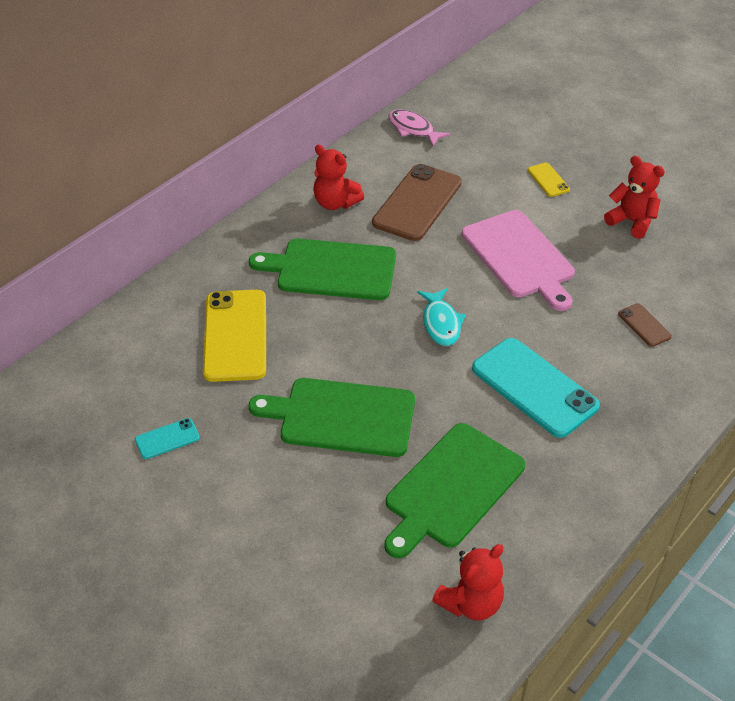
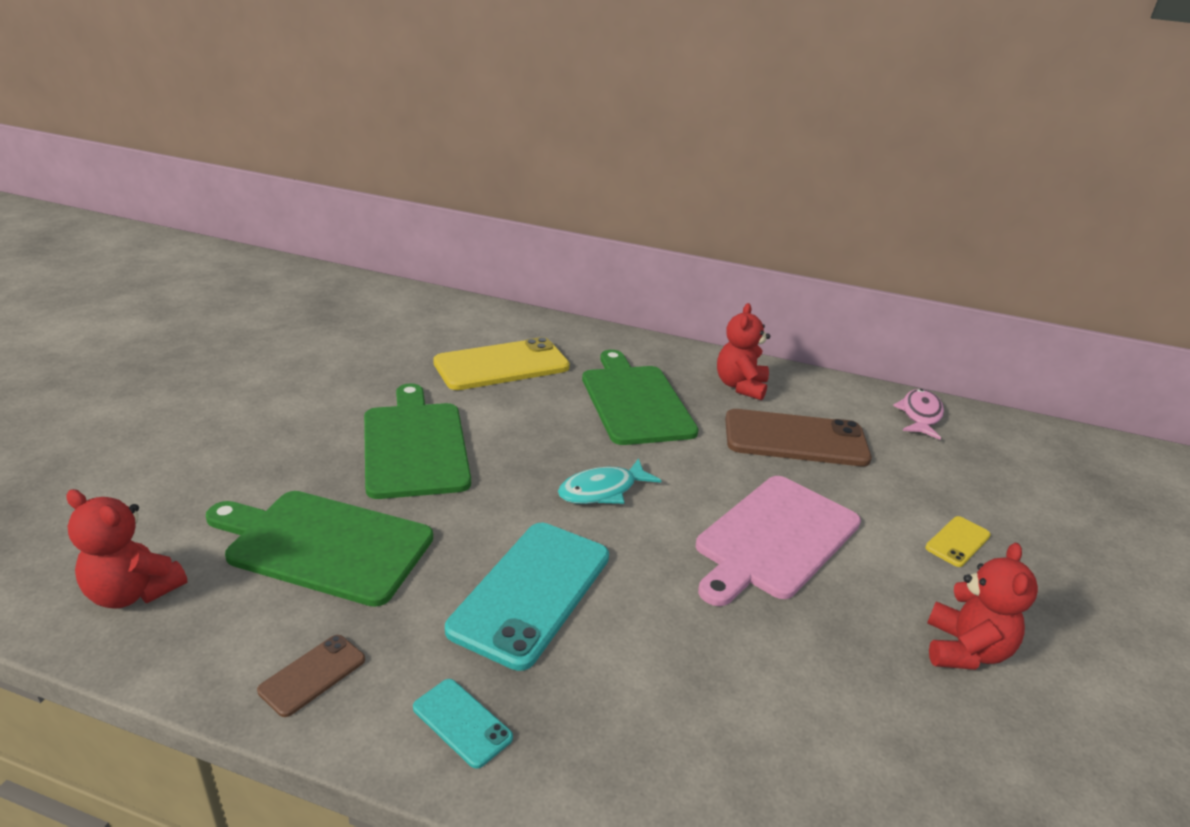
camera: 65 degrees right, 15 degrees down
(167, 439) = (351, 356): turquoise phone -> turquoise phone (462, 722)
(644, 325) = (736, 702): brown phone -> brown phone (312, 675)

